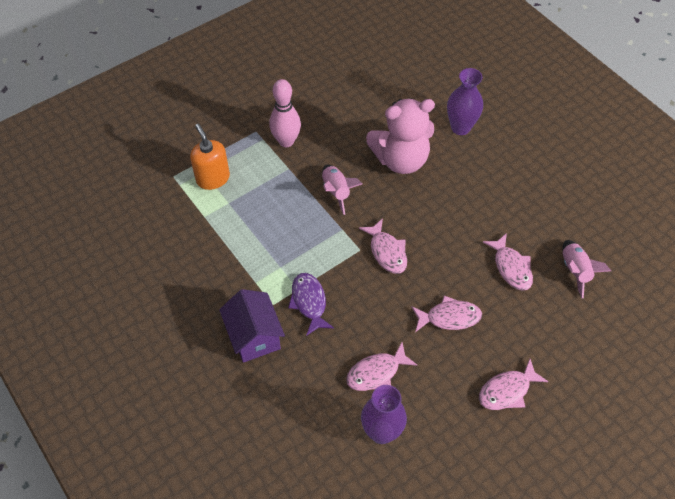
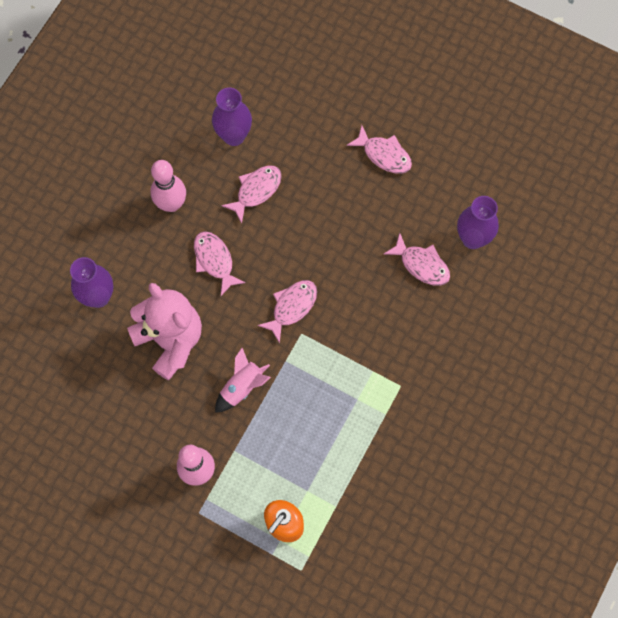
camera: 115 degrees left, 15 degrees up
(254, 336) = (441, 386): purple house -> none
(309, 302) = (382, 354): purple fish -> none
(449, 317) = (336, 225): pink fish -> pink fish (215, 260)
(523, 201) = (171, 204): none -> pink bowling pin
(575, 271) = (234, 136): pink rocket -> purple vase

